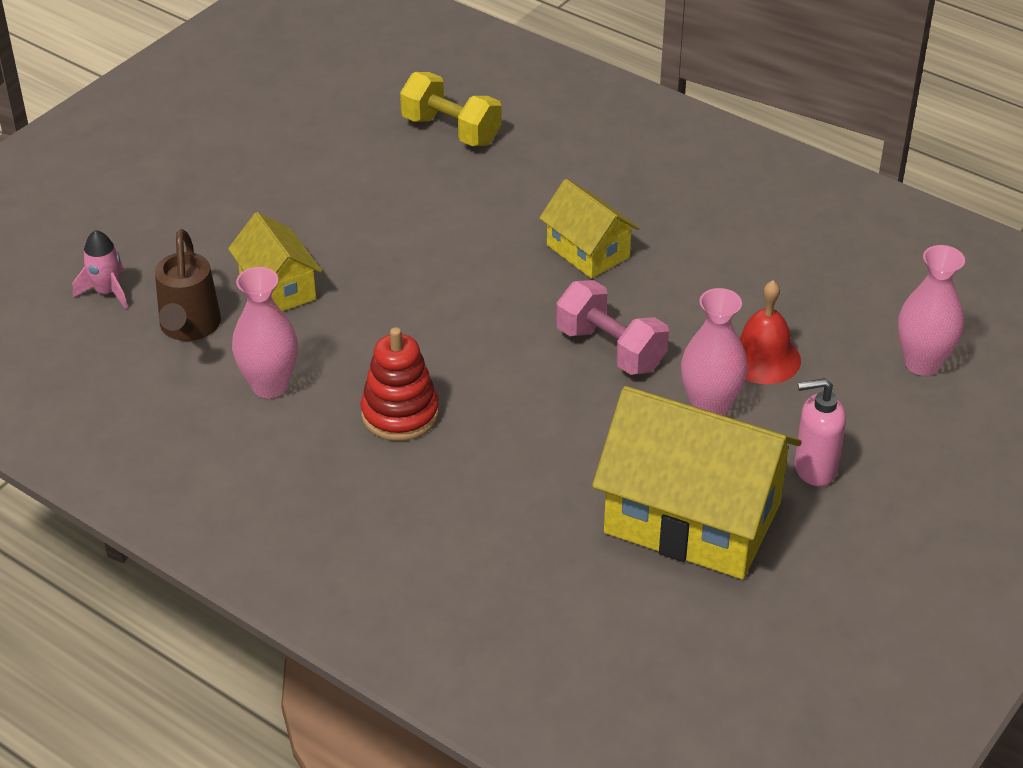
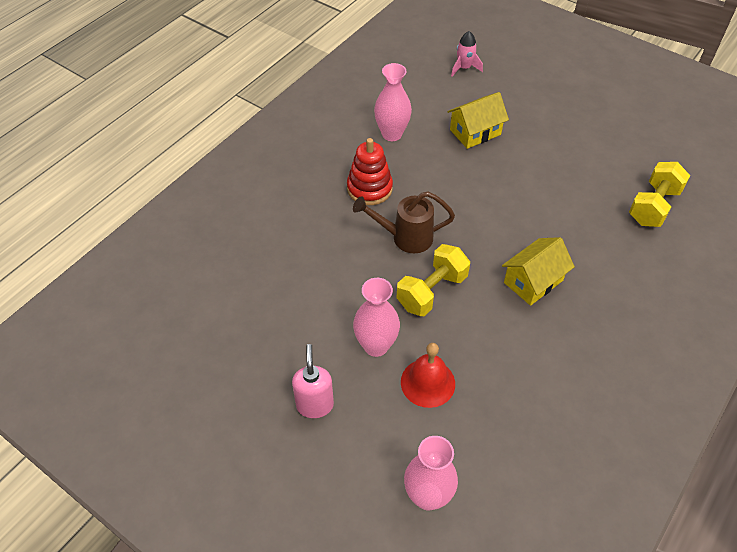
camera: 90 degrees right, 10 degrees up
(188, 328) = (437, 100): brown watering can -> brown watering can (405, 237)
(610, 349) = (431, 291): pink dumbbell -> yellow dumbbell
(692, 518) = (274, 329): yellow house -> none

